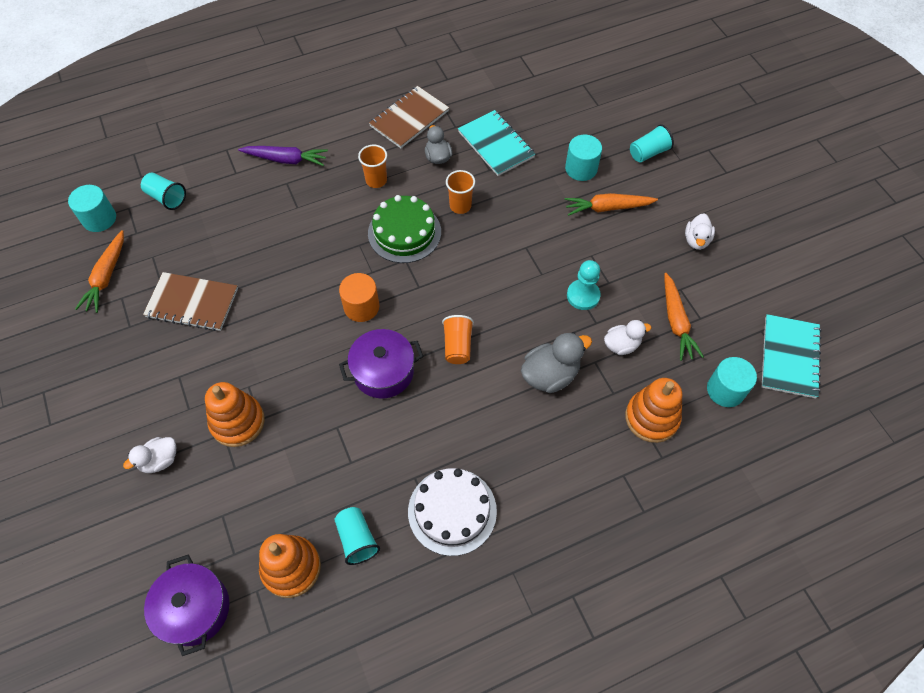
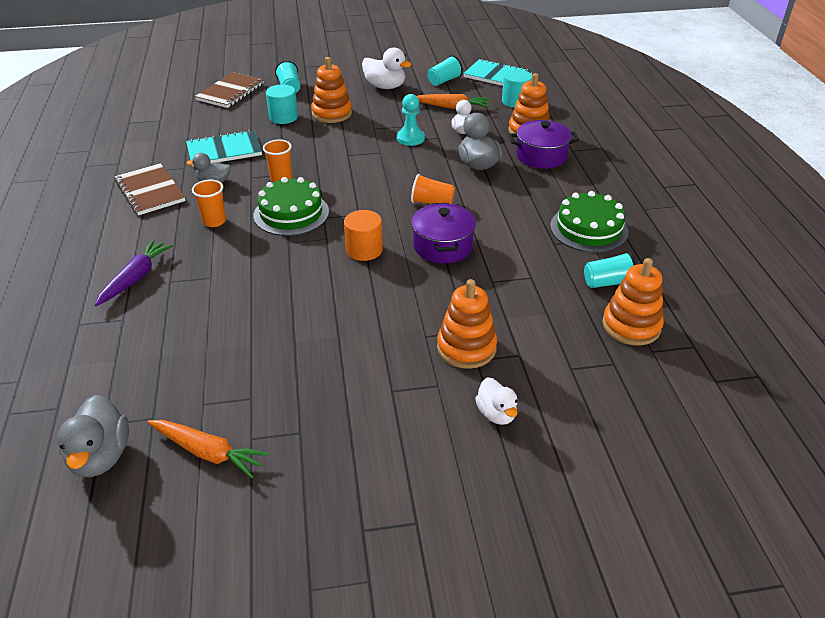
camera: 75 degrees left, 20 degrees down
(99, 219) = (101, 456): turquoise cylinder -> grey duck
(166, 198) = (115, 384): turquoise cup -> turquoise cup (444, 81)
(192, 303) = (295, 371): brown notebook -> brown notebook (230, 92)
(194, 609) = (670, 397): purple pot -> purple pot (541, 156)
(452, 511) = (588, 229): white cake -> green cake
(607, 208) = (332, 113): orange carrot -> orange stacking toy
(696, 240) = (385, 86): white duck -> white duck, size x1.56

